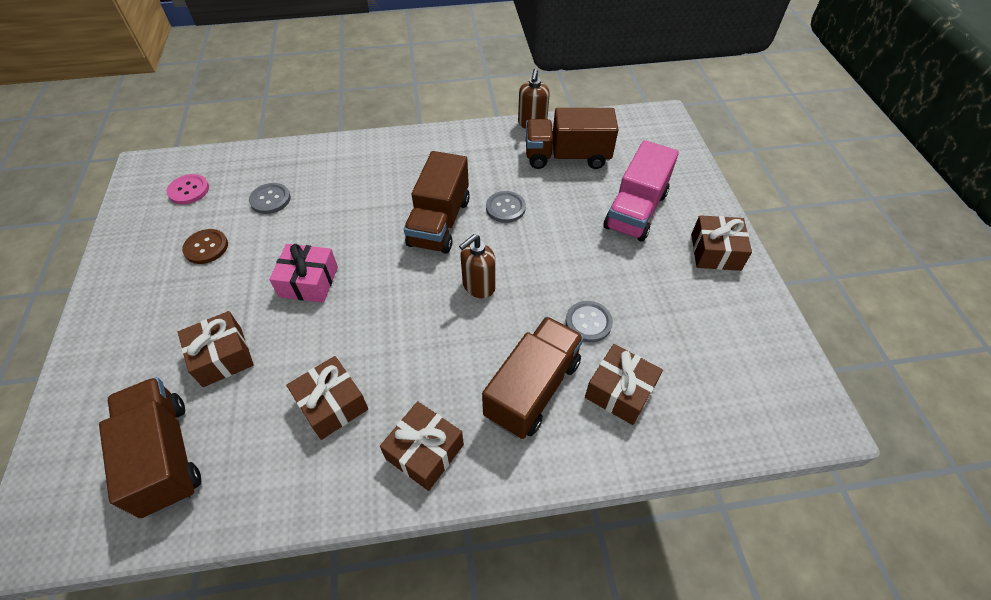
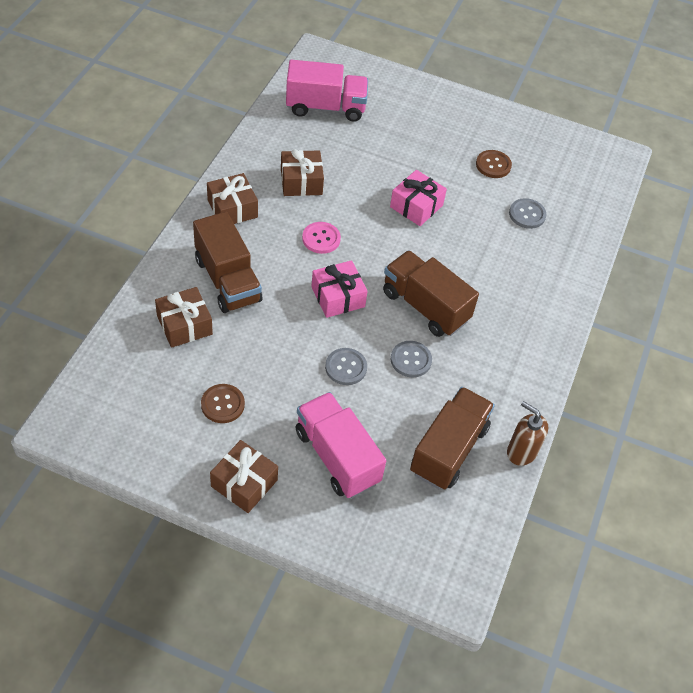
camera: 115 degrees right, 0 degrees up
(165, 456) = (325, 107): brown truck -> pink truck
(189, 190) = (570, 172): pink button -> pink button (321, 239)
(222, 356) = (380, 146): brown gift -> none
(478, 286) = (338, 297): brown soap dispenser -> pink gift
(588, 322) = (251, 343): grey button -> grey button (346, 367)
(668, 306) = (222, 404): none -> brown button

